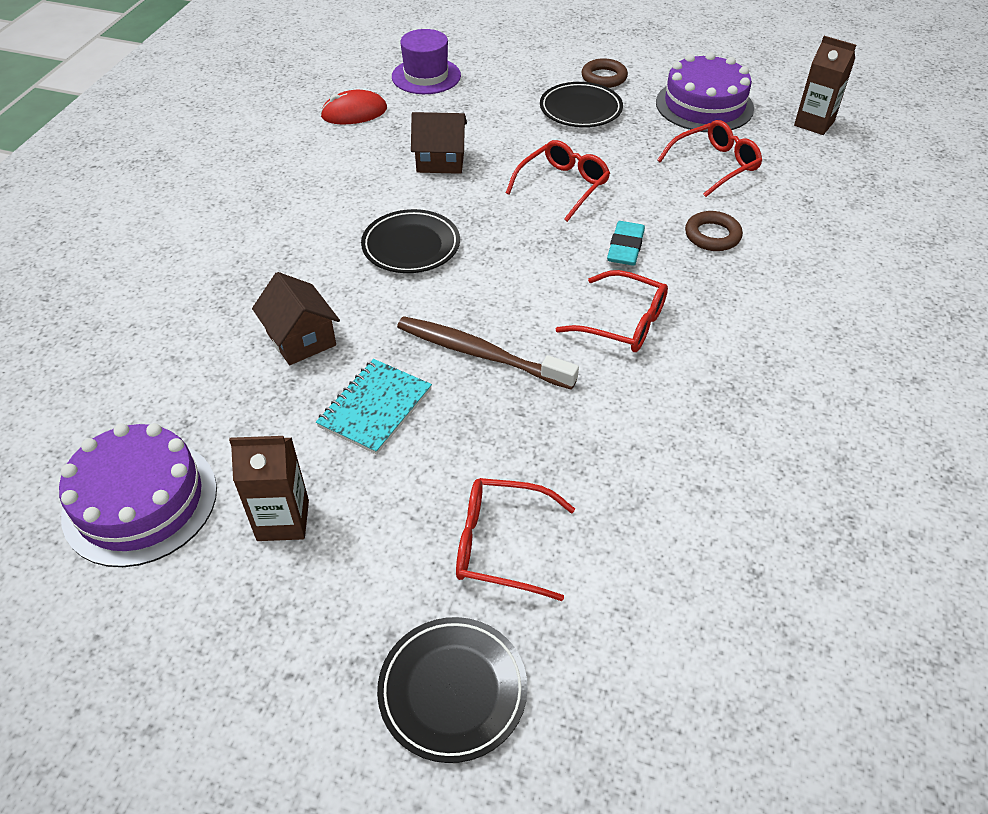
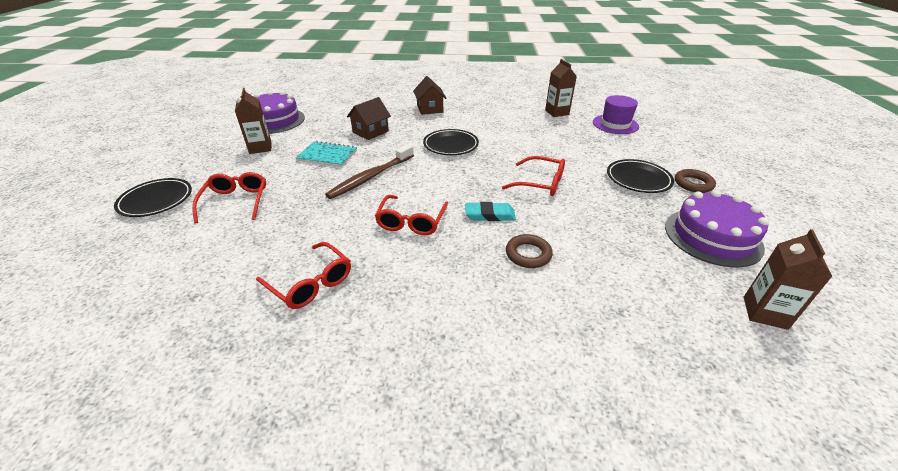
camera: 75 degrees right, 10 degrees down
(354, 112) = (557, 112): red mouse -> brown carton
(440, 161) = (533, 141): brown house -> brown house (430, 109)
(480, 354) = (371, 177): brown toothbrush -> brown toothbrush turned 150 degrees counterclockwise
(714, 165) = (625, 249): red glasses -> red glasses (310, 283)

